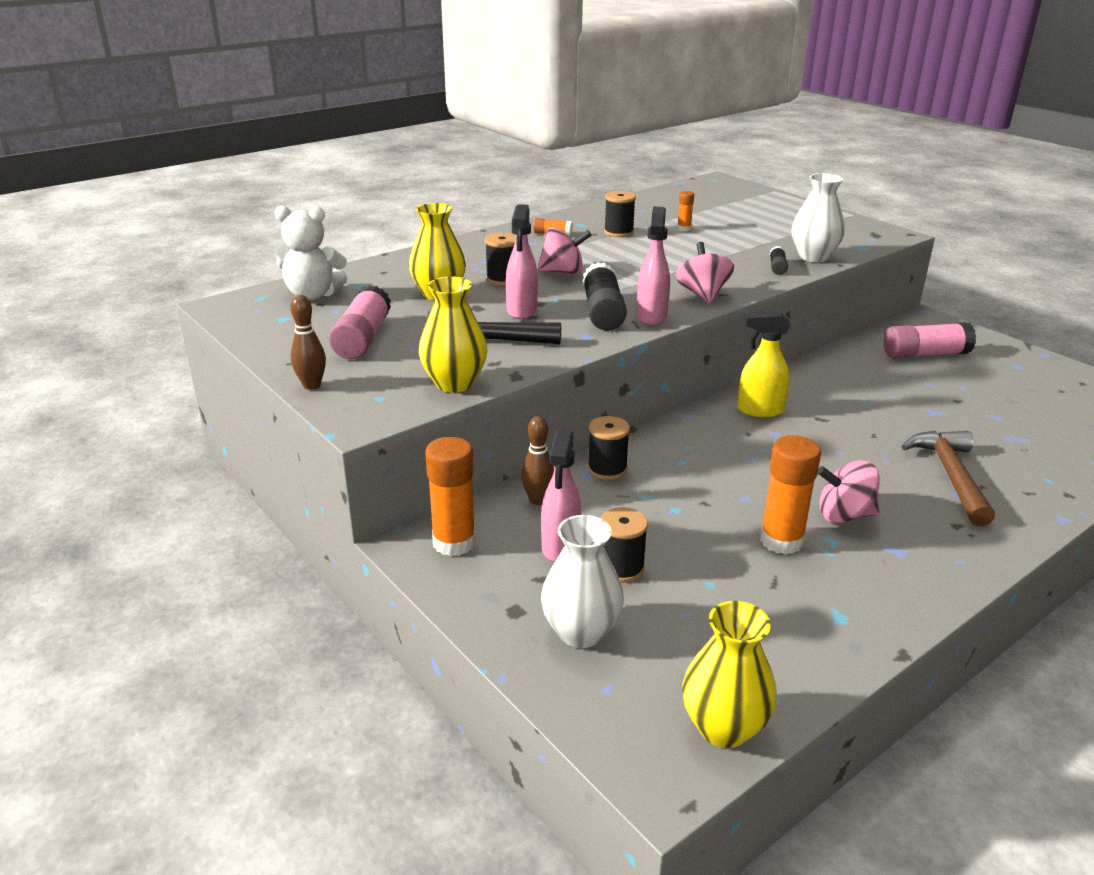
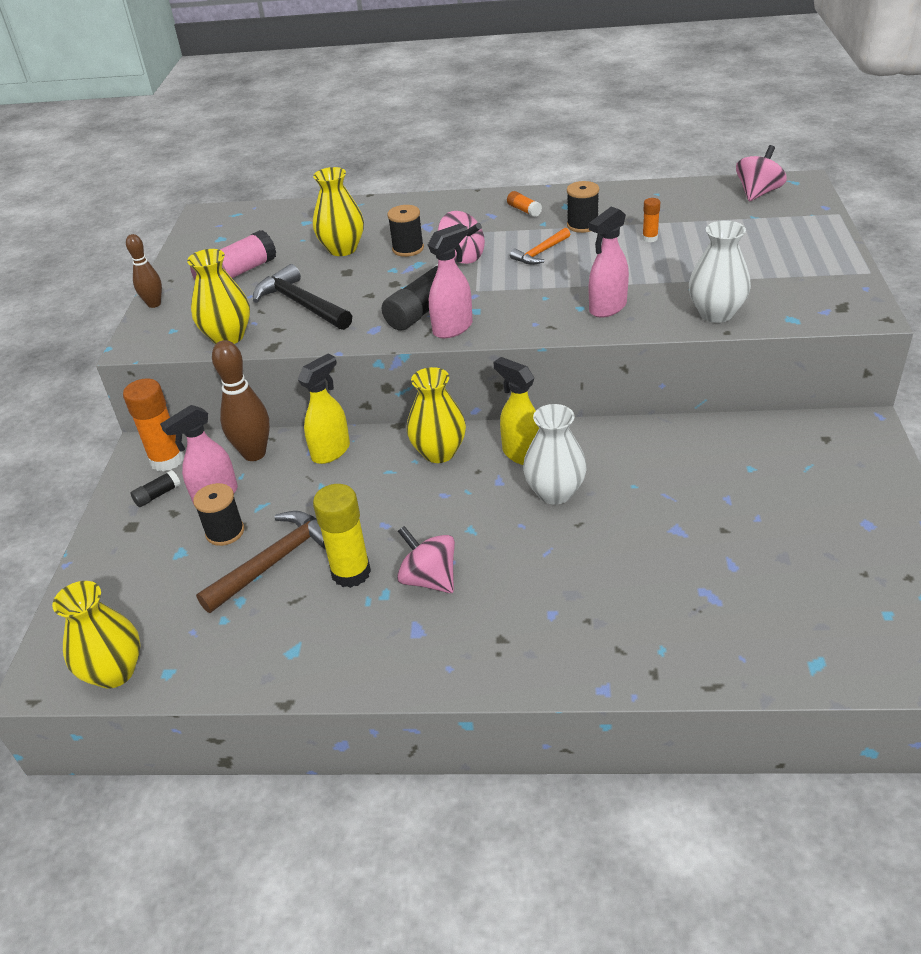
camera: 45 degrees right, 10 degrees up
(313, 295) = (267, 222): white teddy bear -> none
(522, 311) = (370, 286): pink spray bottle -> pink spray bottle (607, 308)
(538, 500) = (254, 454): brown bowling pin -> brown bowling pin, size x1.63
(581, 632) = (140, 562): white vase -> white vase (555, 492)
(607, 469) = (331, 451): black spool -> yellow spray bottle
(621, 255) = (540, 253): none -> orange hammer
(697, 433) = (439, 452): none -> yellow vase
(702, 294) = (532, 321): pink spinning top -> pink spinning top (758, 193)
(777, 267) = (655, 314): black glue stick -> black glue stick (158, 495)
(781, 541) = (351, 572): orange glue stick -> yellow glue stick
(925, 354) = (783, 467): pink glue stick -> none
(950, 476) = (577, 595): brown hammer -> brown hammer (275, 561)

